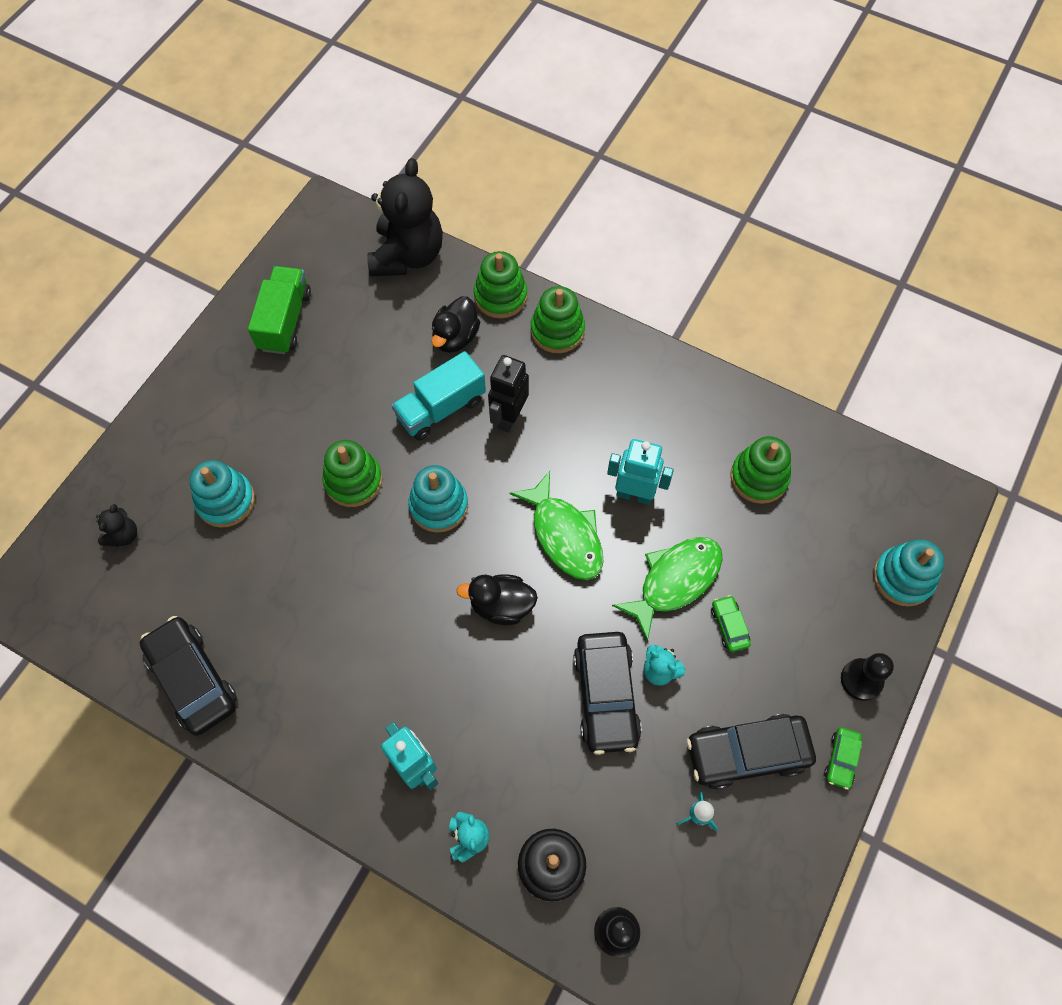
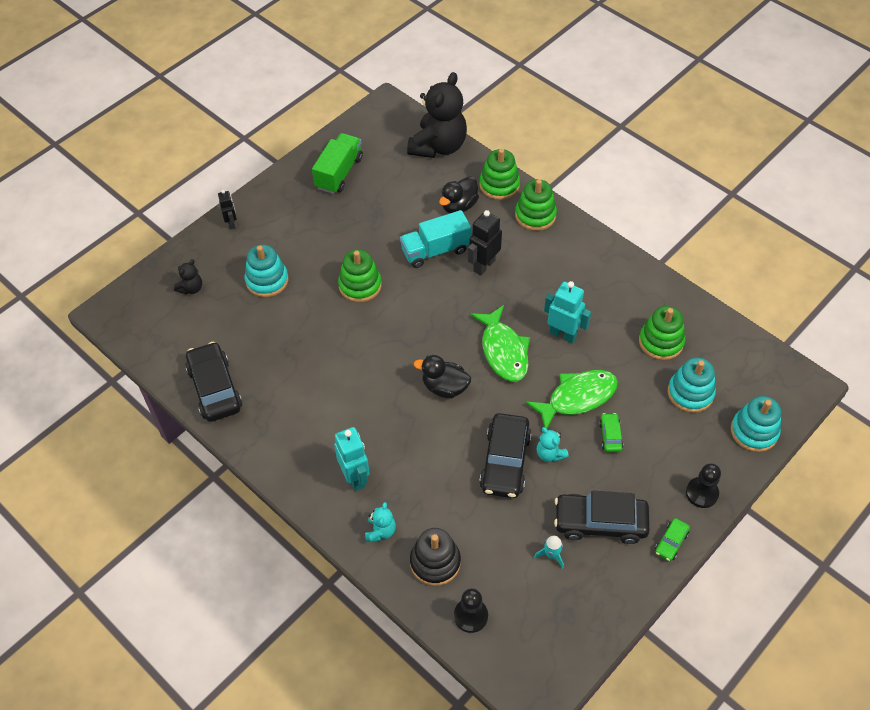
camera: 15 degrees right, 10 degrees down
(156, 425) = (231, 223): none -> black robot
(439, 505) = (417, 313): turquoise stacking toy -> turquoise stacking toy (690, 393)

